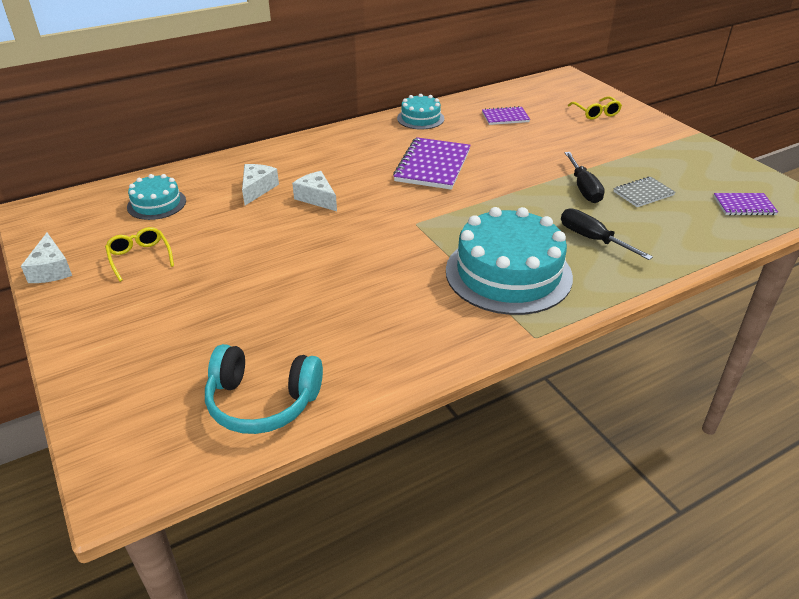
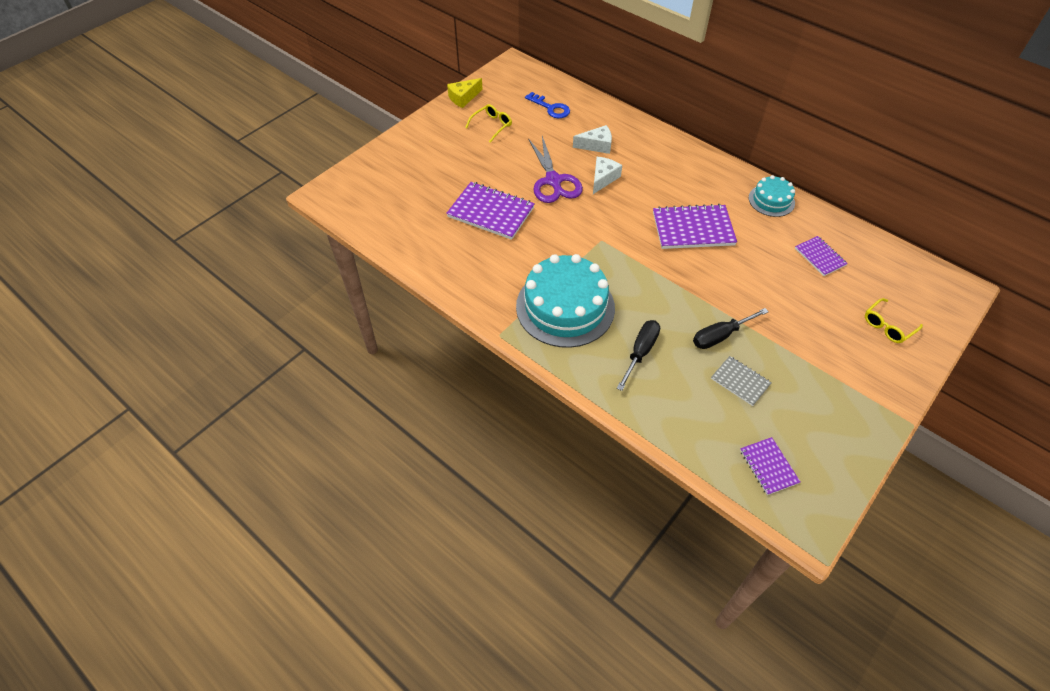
camera: 70 degrees right, 15 degrees up
(51, 269) = (463, 98): white cheese -> yellow cheese
(156, 204) = (551, 108): turquoise cake -> blue key
(262, 402) = (392, 223): turquoise headphones -> none
(291, 233) = (553, 181): none -> purple scissors
(310, 296) = (491, 212): none -> purple notebook

